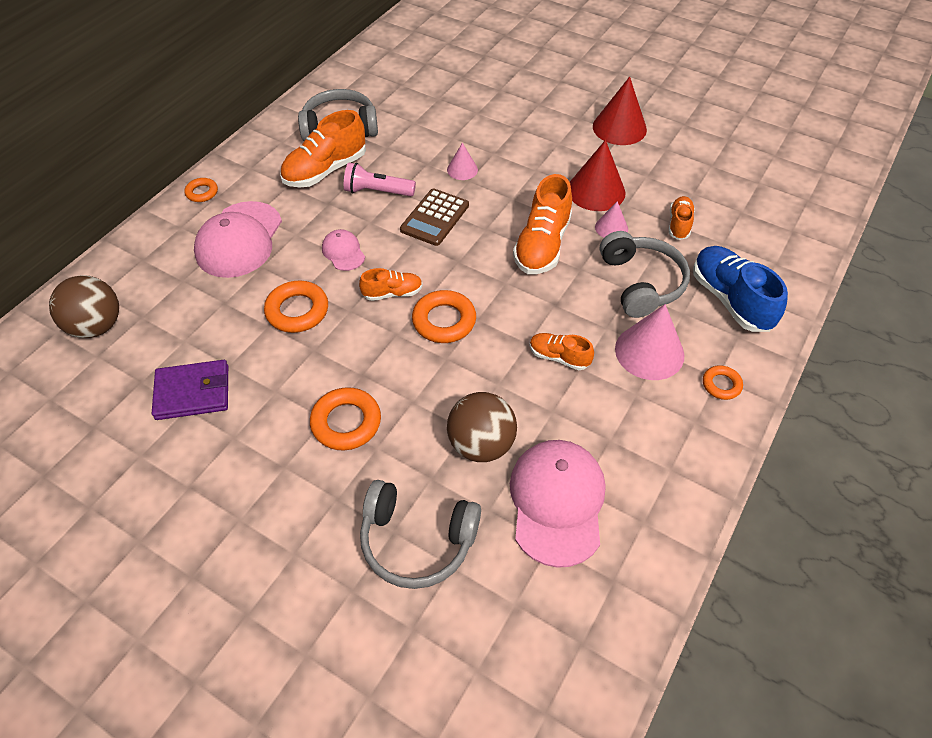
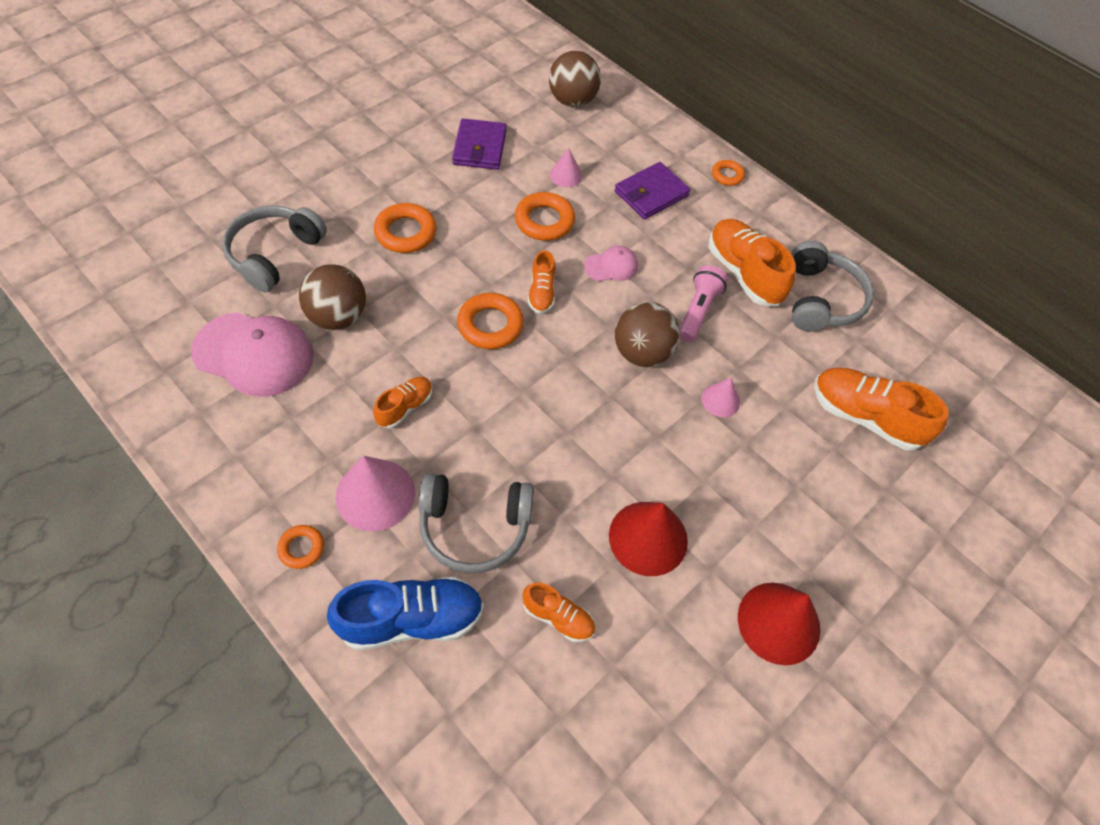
camera: 100 degrees right, 5 degrees up
(239, 240) = (651, 194): pink cap -> purple wallet
(435, 218) = (642, 353): brown calculator -> brown ball
(542, 245) = (568, 444): orange shoe -> orange shoe (865, 417)
(611, 228) = (575, 530): pink cone -> pink cone (566, 175)

